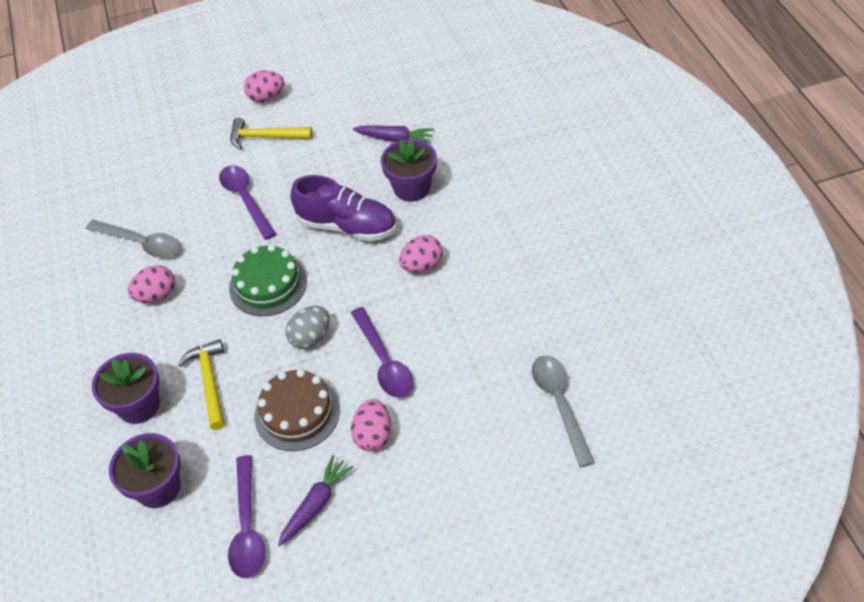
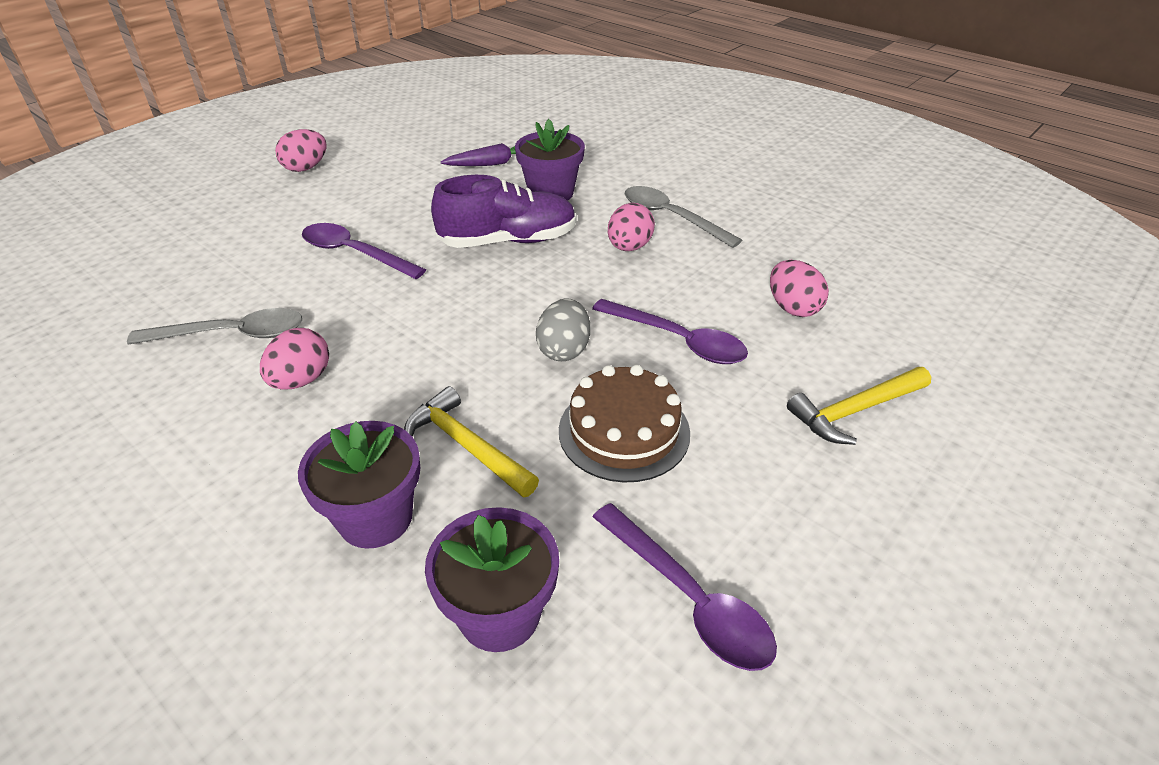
camera: 35 degrees left, 10 degrees down
(265, 137) = (333, 197): yellow hammer -> yellow hammer (854, 411)
(268, 284) = (457, 319): green cake -> none
(316, 504) = (754, 523): purple carrot -> none
(373, 435) = (744, 415): pink egg -> pink egg (793, 308)
(560, 404) = (904, 309): grey spoon -> grey spoon (671, 217)

